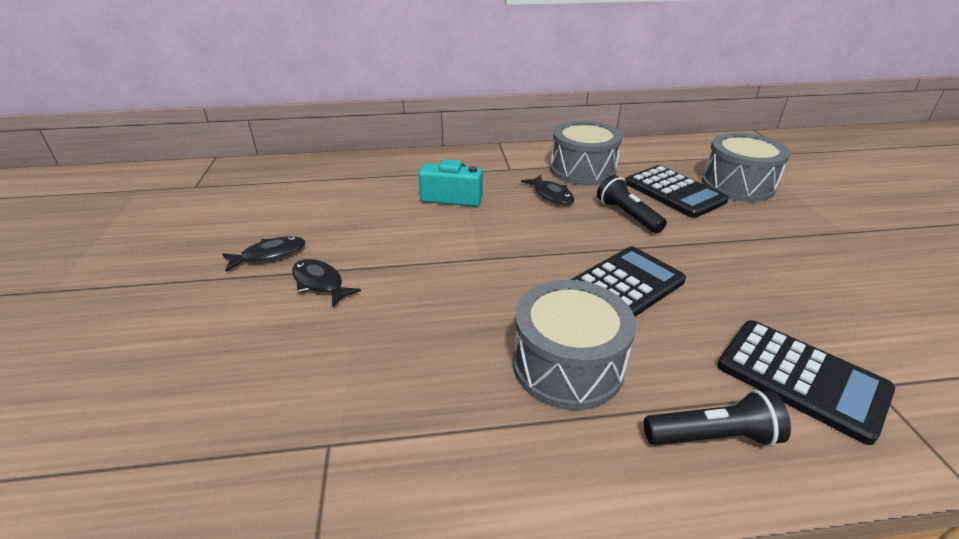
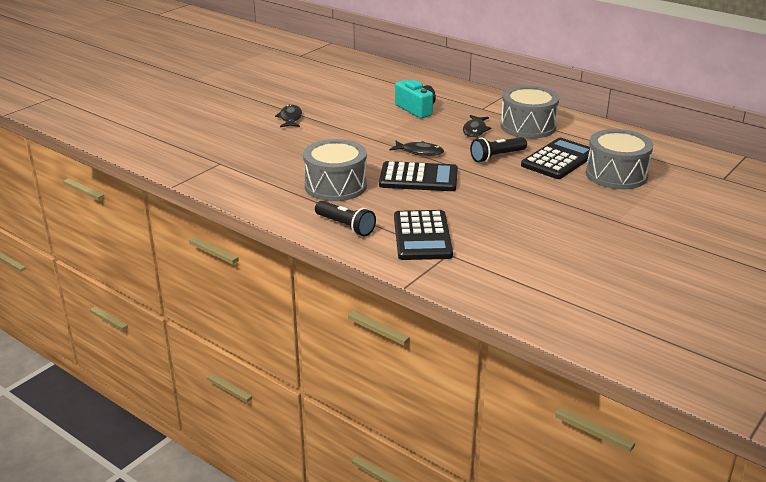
camera: 45 degrees right, 5 degrees down
(269, 255) = (287, 99): black fish -> black fish (419, 152)
(627, 215) = (497, 156): black flashlight -> black flashlight turned 135 degrees counterclockwise
(674, 192) = (558, 160): black calculator -> black calculator turned 150 degrees counterclockwise

